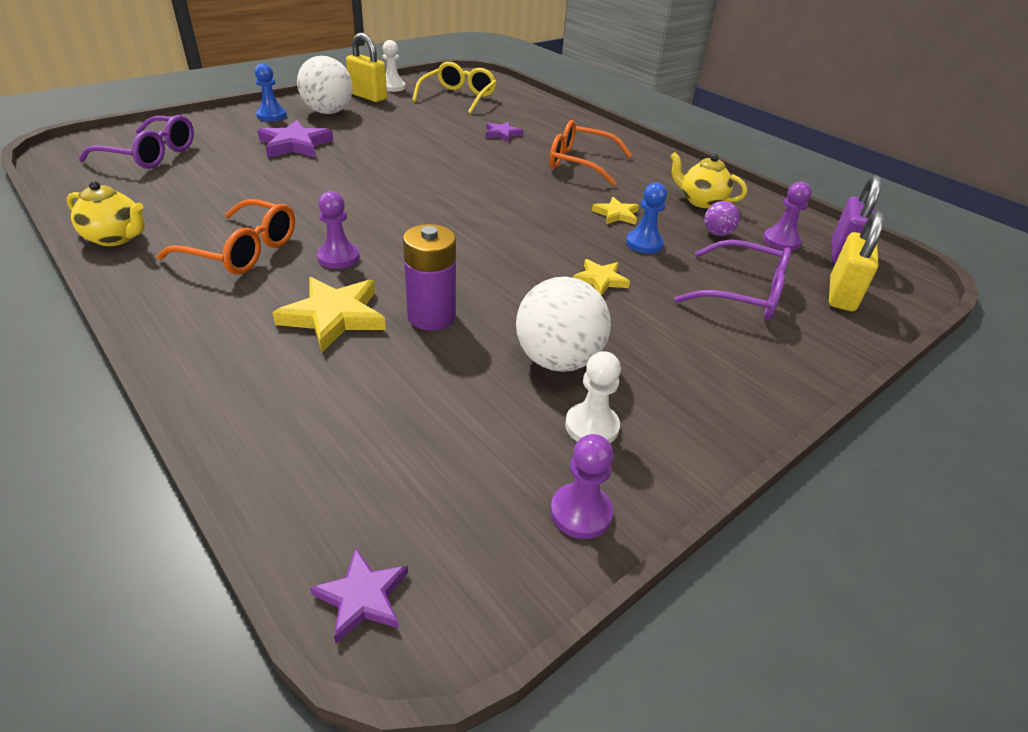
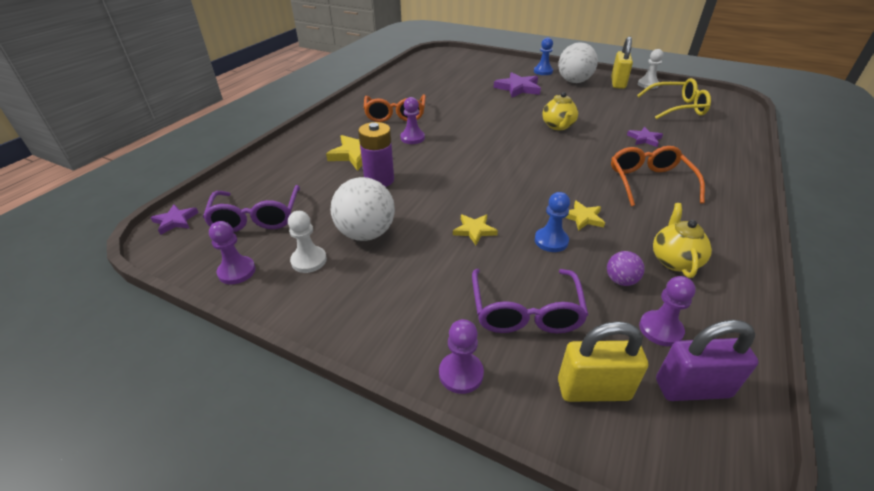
camera: 70 degrees right, 0 degrees up
(116, 238) = (380, 88): yellow teapot -> yellow teapot (558, 126)
(150, 154) = (458, 66): purple glasses -> purple glasses (256, 217)
(817, 356) = (461, 373): none -> purple pawn

